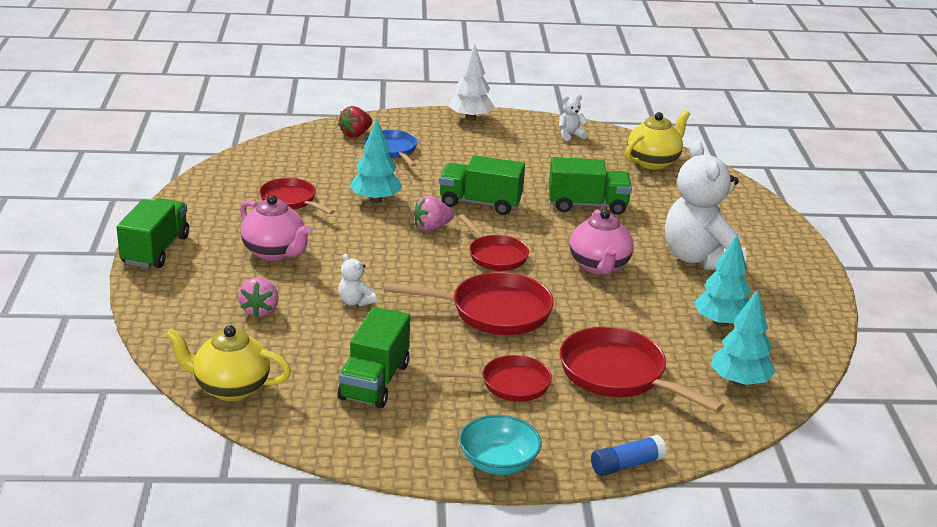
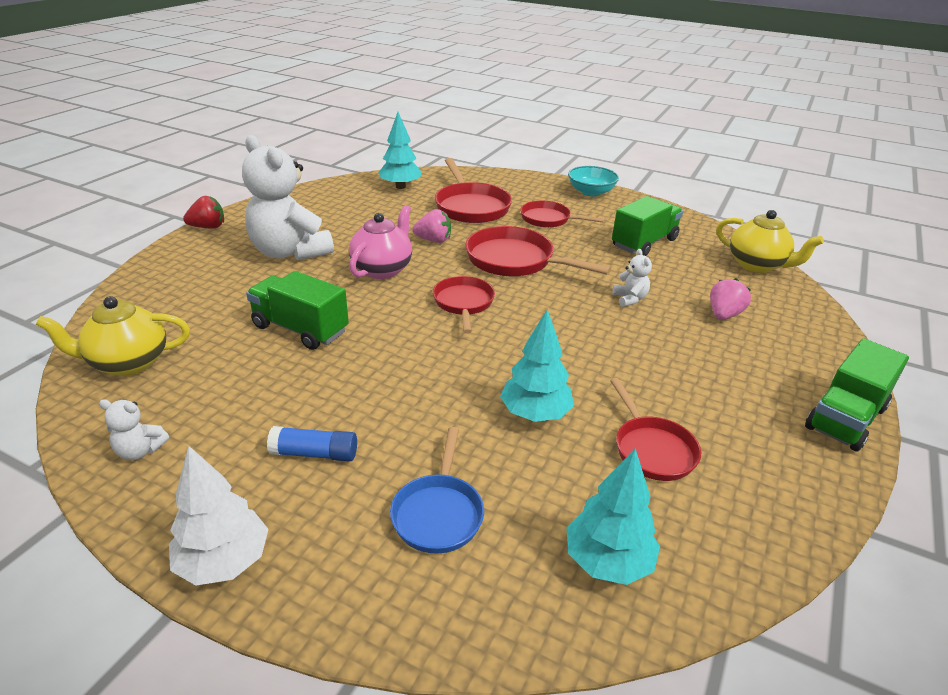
camera: 150 degrees left, 5 degrees up
(275, 252) = (695, 373): pink teapot -> none
(355, 134) = (470, 589): red strawberry -> red strawberry (208, 227)
(431, 227) = (498, 352): pink strawberry -> pink strawberry (433, 240)
(480, 203) = (412, 368): green truck -> none
(626, 465) = (519, 176): blue glue stick -> blue glue stick (315, 453)
(700, 258) = (290, 252): white teddy bear -> white teddy bear turned 120 degrees clockwise
(721, 322) = (356, 212): turquoise tree -> turquoise tree (607, 561)

